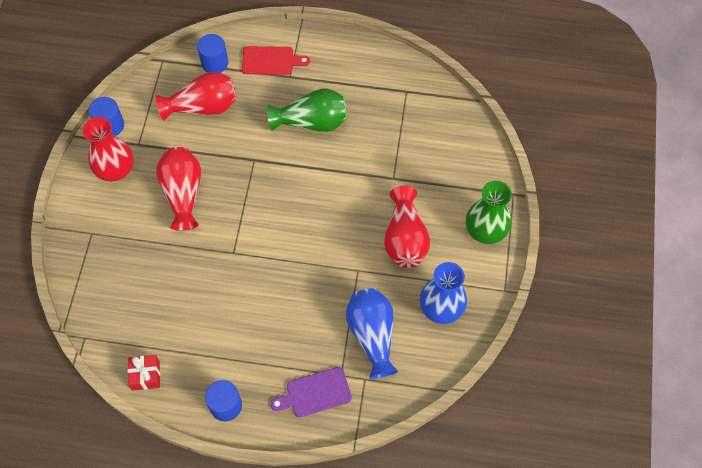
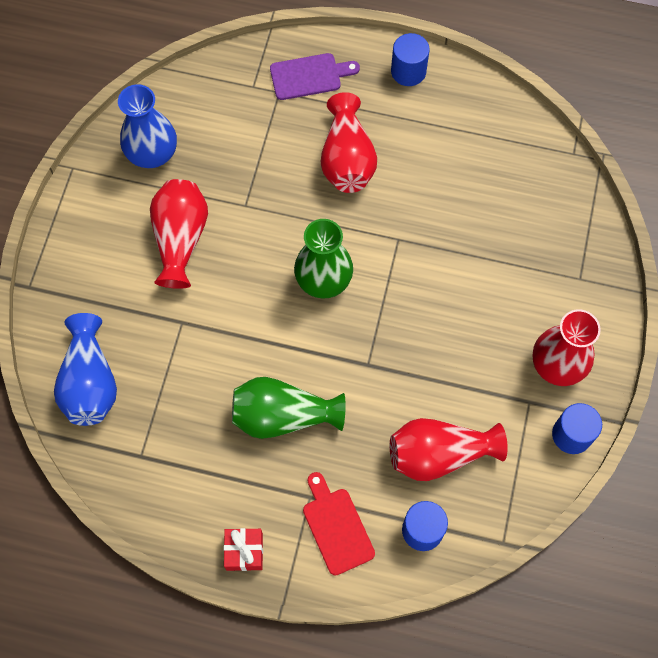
camera: 175 degrees left, 5 degrees up
(146, 375) = (498, 108): red gift -> red gift (244, 551)
(183, 193) = (464, 323): red vase -> red vase (347, 159)
(271, 61) = (336, 527): red cutting board -> red cutting board turned 60 degrees clockwise
(372, 335) = (238, 130): blue vase -> blue vase (90, 382)
(485, 230) = (77, 241): green vase -> green vase (323, 280)

